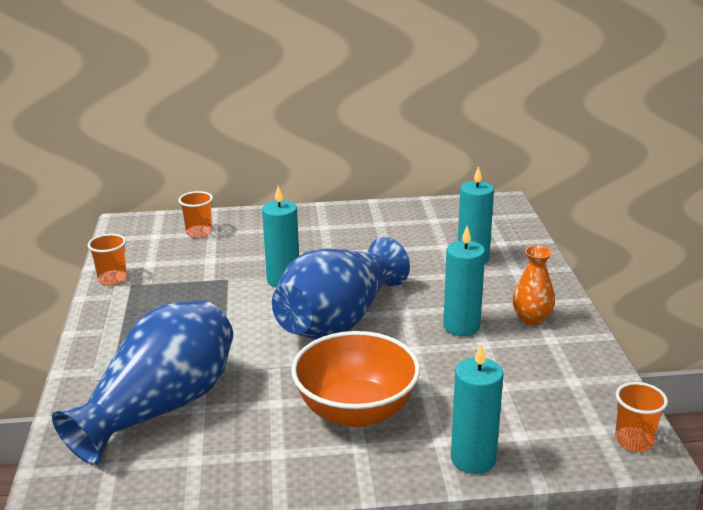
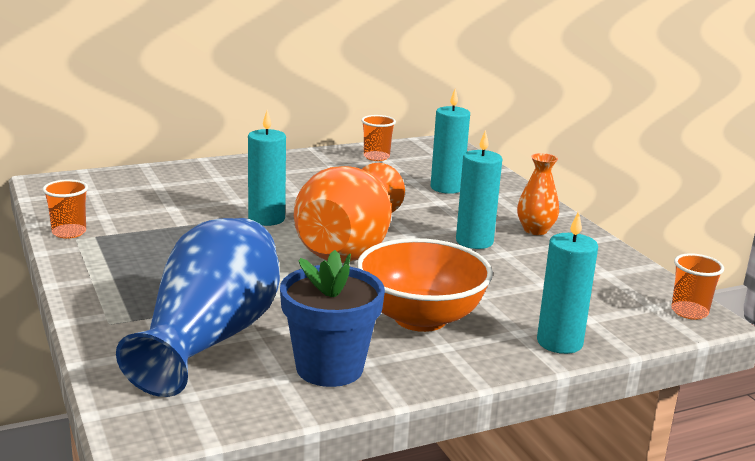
camera: 20 degrees left, 5 degrees down
(199, 233) = (142, 185): orange cup -> orange cup (376, 157)
(242, 455) = (329, 368): none -> blue flower pot
(339, 320) = (349, 247): blue vase -> orange vase

